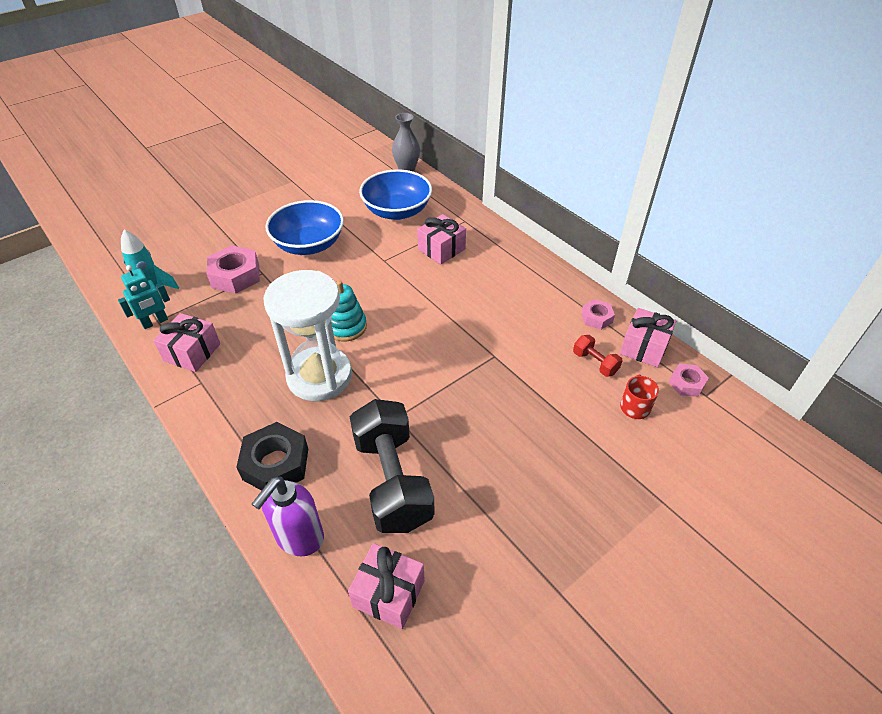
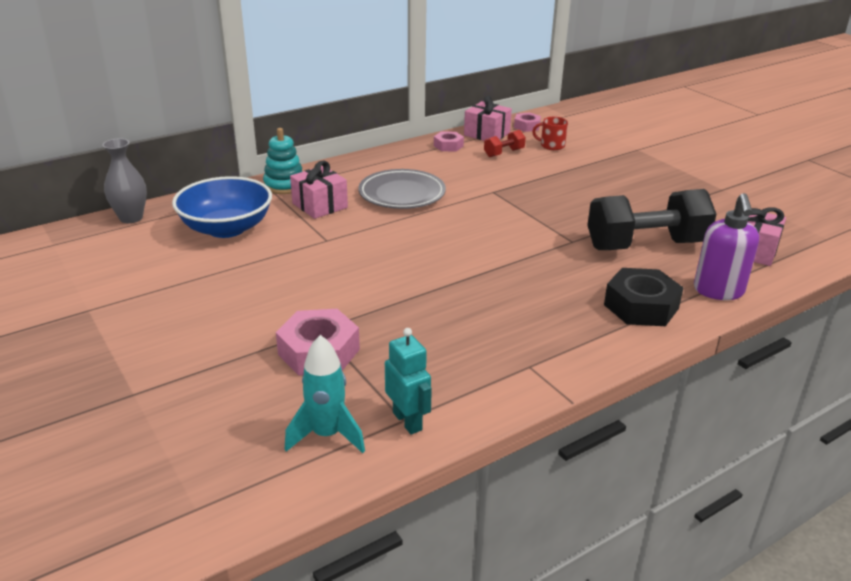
camera: 85 degrees left, 15 degrees down
(192, 352) = (475, 378): pink gift -> none
(299, 537) = (718, 291): purple soap dispenser -> purple soap dispenser turned 60 degrees clockwise
(309, 244) = (270, 292): blue bowl -> none
(319, 376) = (519, 282): white hourglass -> none
(346, 327) = (441, 266): turquoise stacking toy -> turquoise stacking toy (284, 185)
(473, 293) = (402, 194): none -> grey plate

